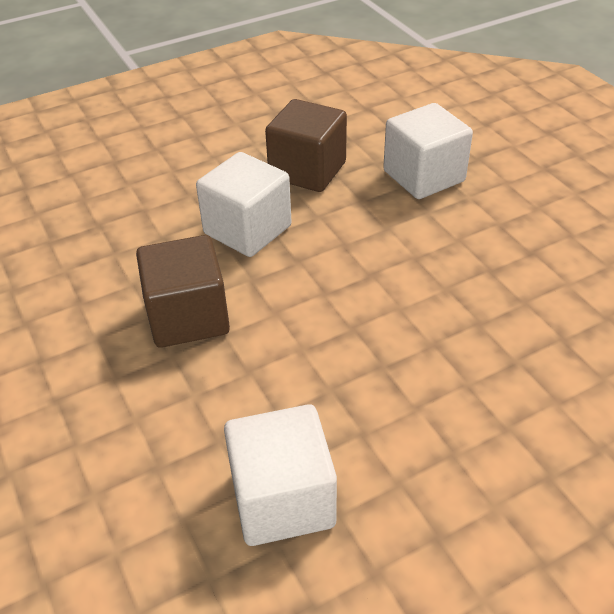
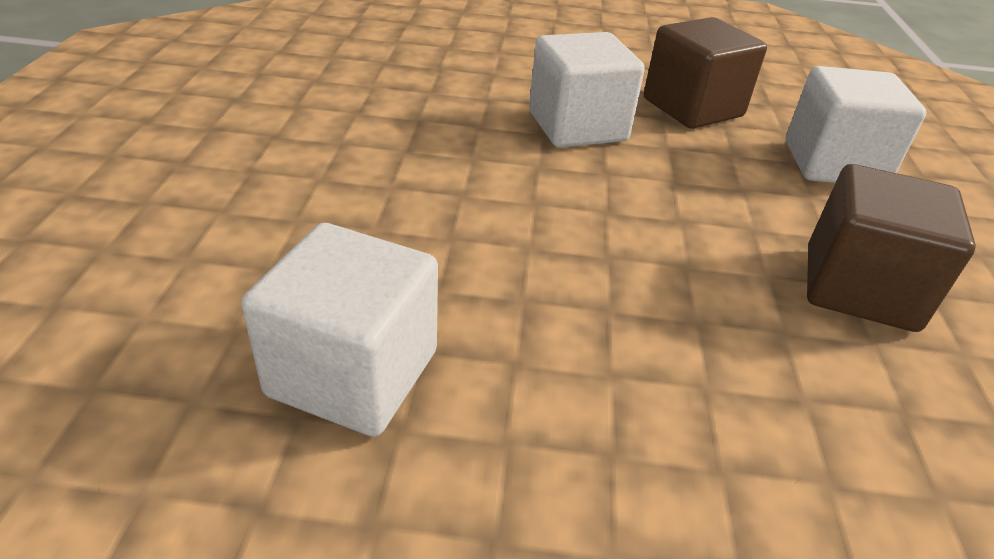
camera: 30 degrees right, 5 degrees down
(188, 317) = (441, 166): brown cube -> brown cube (859, 288)

